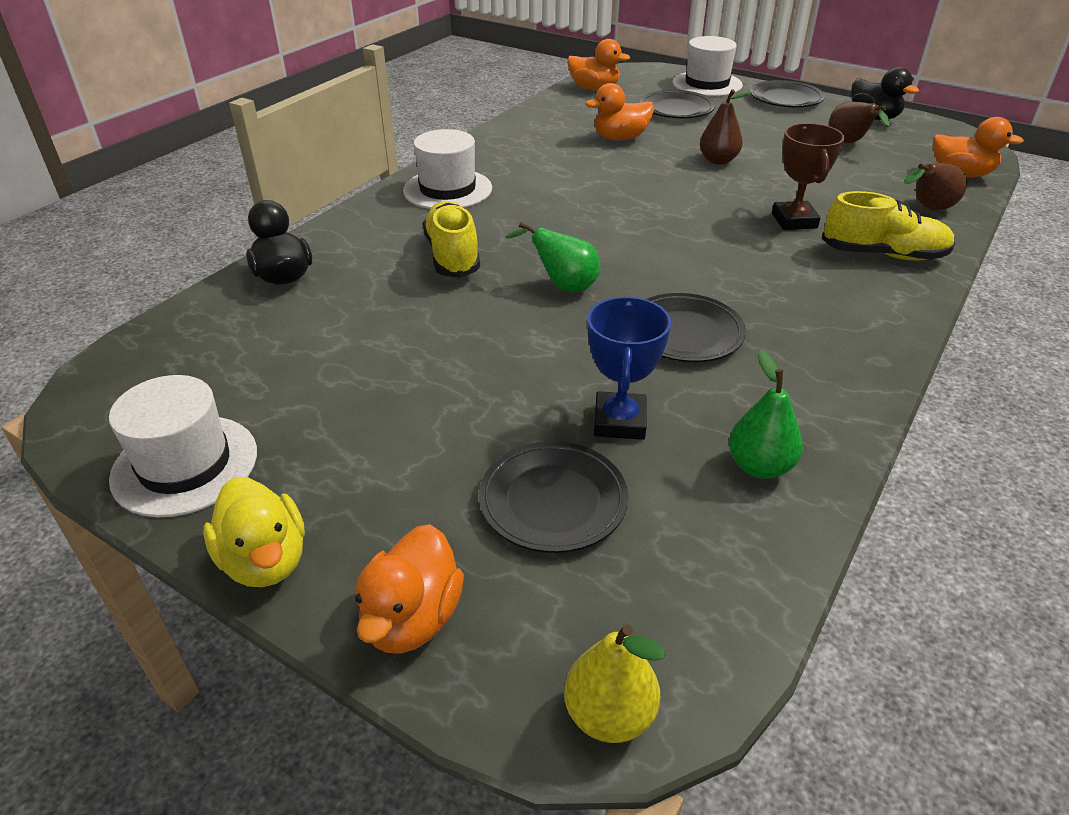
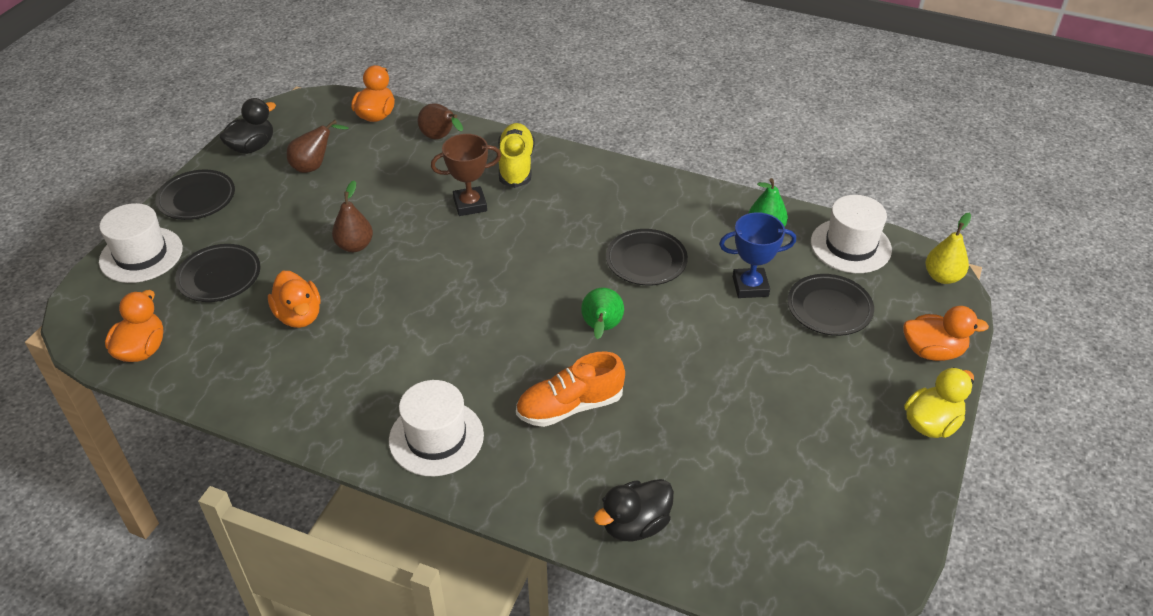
camera: 100 degrees left, 5 degrees up
(185, 465) = (882, 496): white hat -> white hat (850, 246)
(453, 256) = (570, 406): yellow shoe -> orange shoe

